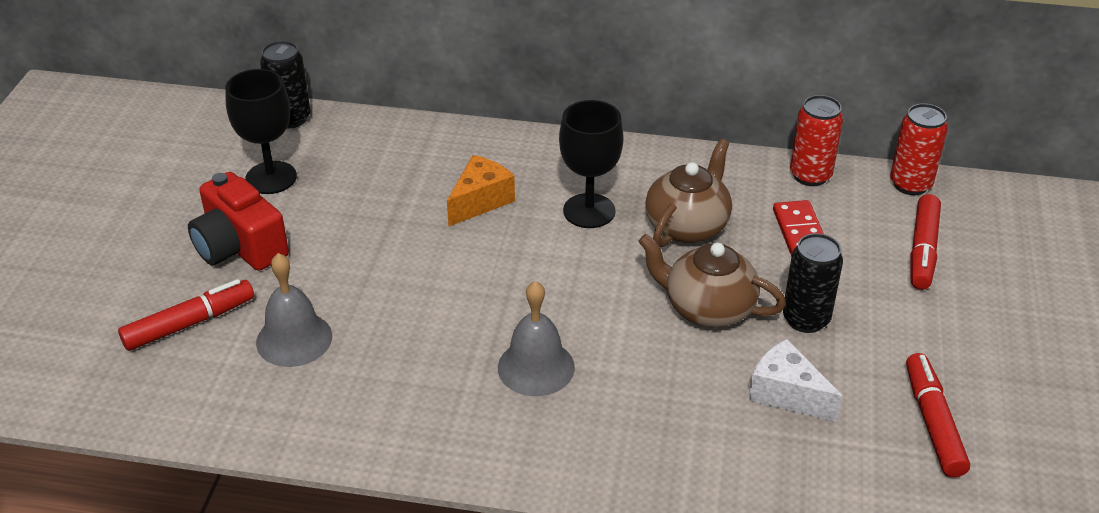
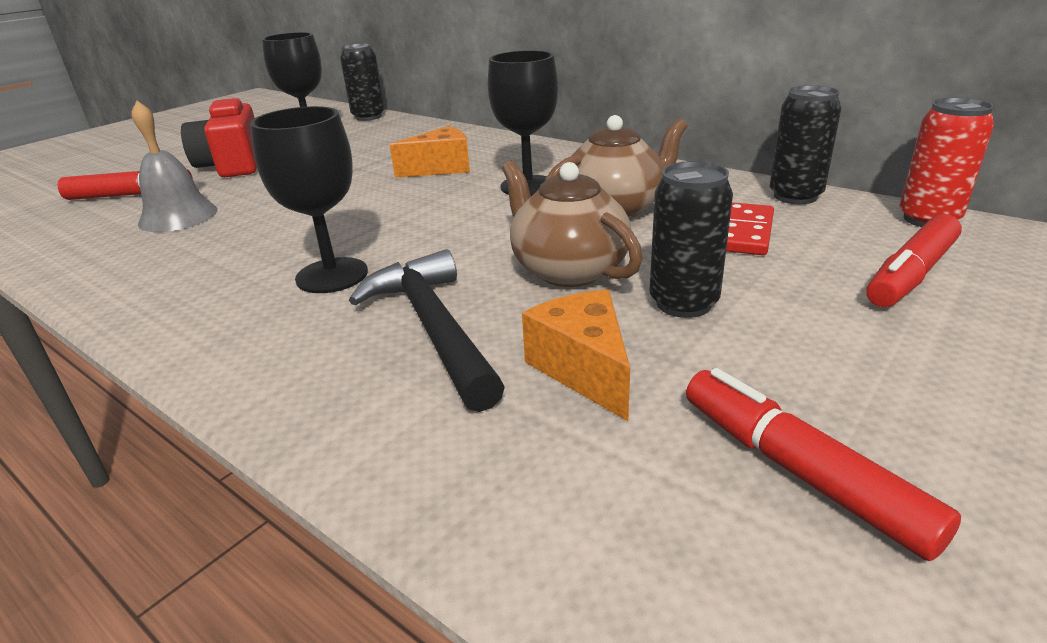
camera: 30 degrees right, 10 degrees down
(536, 367) = (332, 275): grey bell -> black goblet
(665, 393) = (433, 328): none -> black hammer
(786, 394) = (584, 369): white cheese -> orange cheese
(810, 175) = (795, 196): red can -> black can
(933, 422) = (799, 471): red marker -> red marker turned 60 degrees counterclockwise

